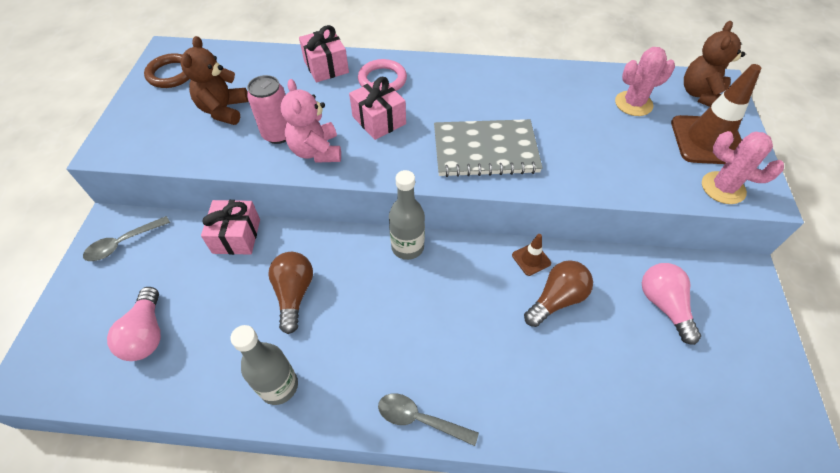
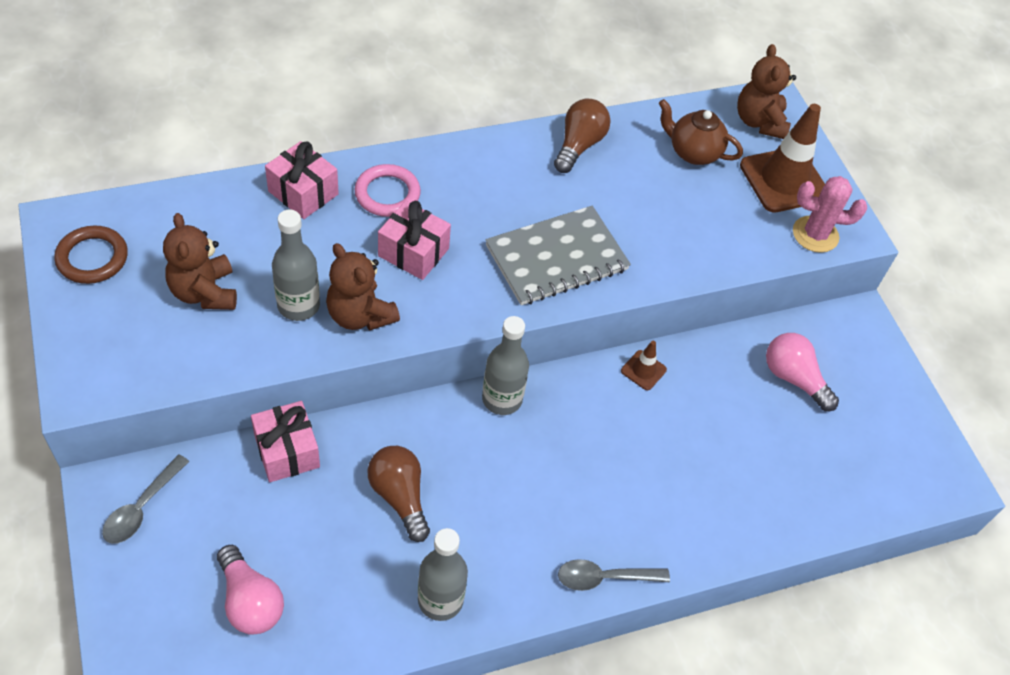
camera: 30 degrees left, 0 degrees up
(278, 134) = (298, 305): pink can -> grey bottle
(316, 151) = (360, 315): pink teddy bear -> brown teddy bear
(556, 299) = (687, 407): brown light bulb -> brown light bulb (579, 145)
(633, 104) = (693, 152): pink cactus -> brown teapot

